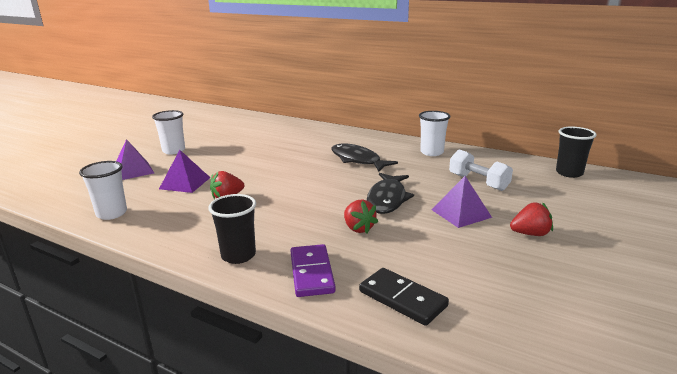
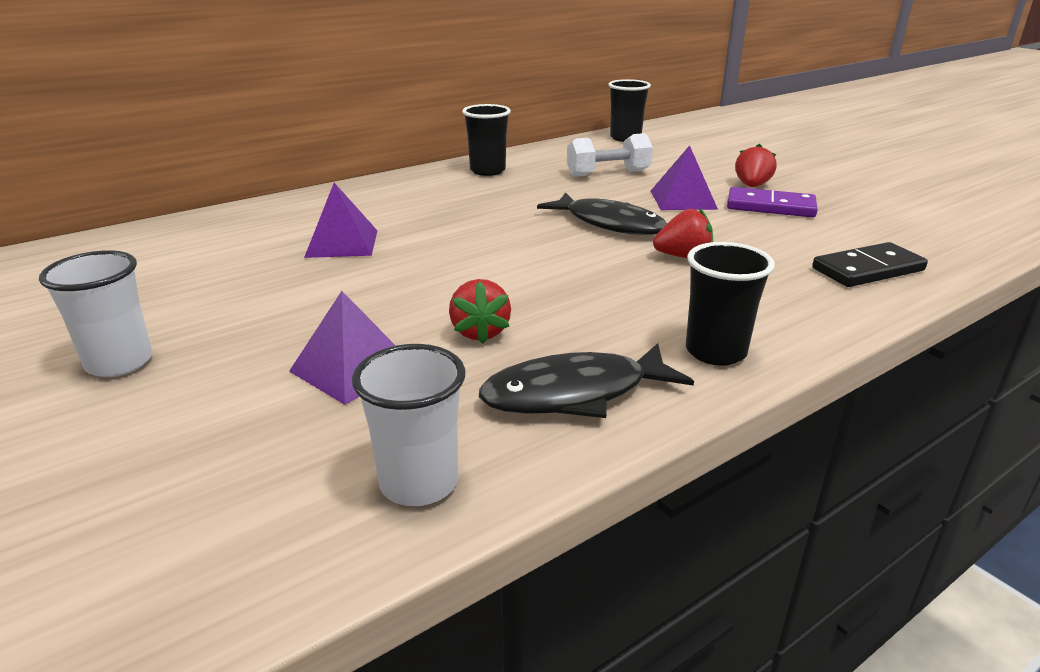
camera: 65 degrees left, 5 degrees up
(133, 171) = (169, 434): purple pyramid -> purple pyramid (342, 243)
(312, 273) = (791, 307): purple domino -> purple domino (770, 207)
(357, 160) = (452, 212): black fish -> black fish (574, 393)
(432, 152) = (487, 171): white cup -> black cup

